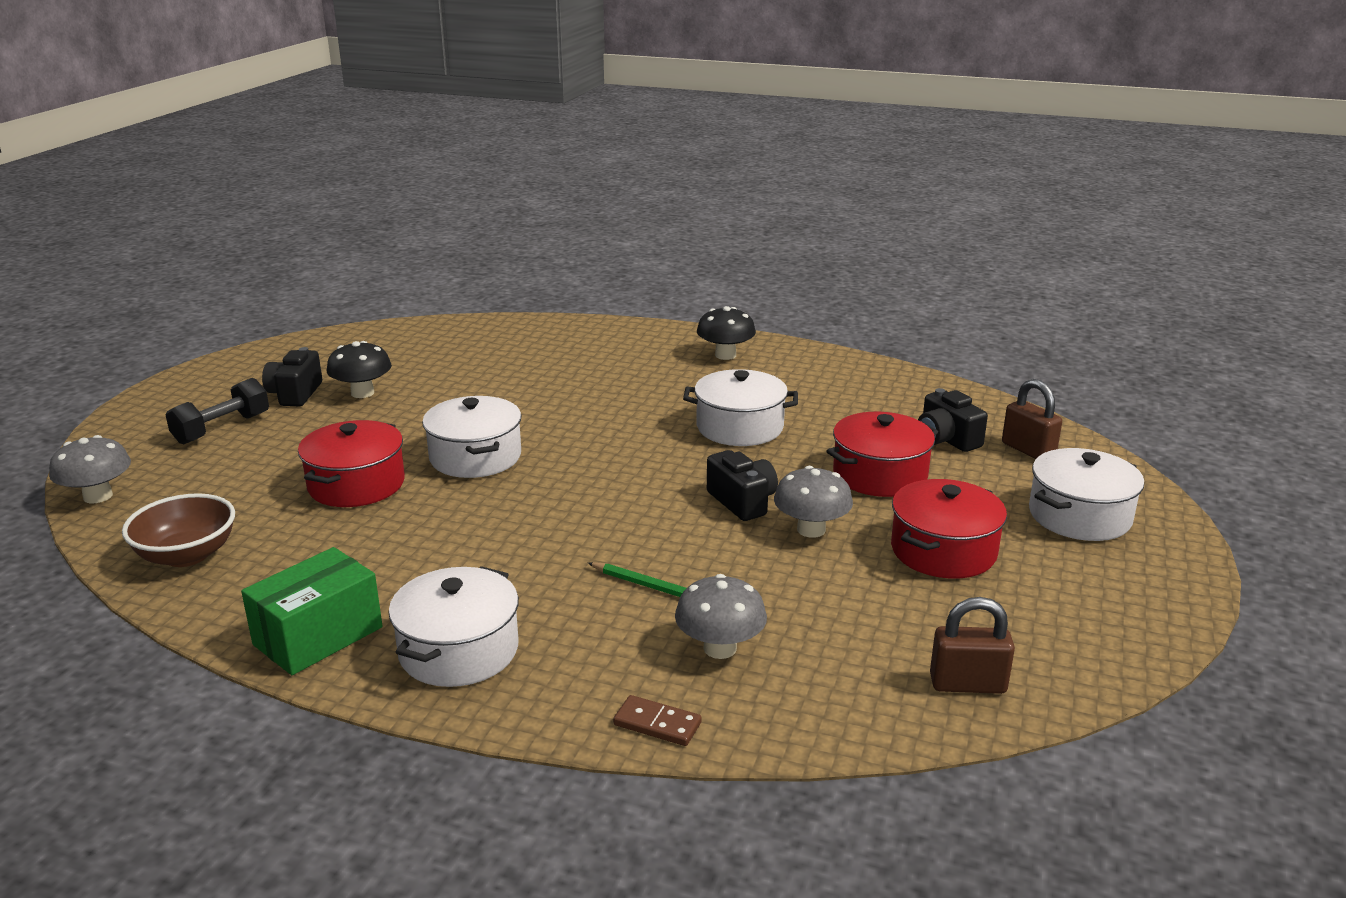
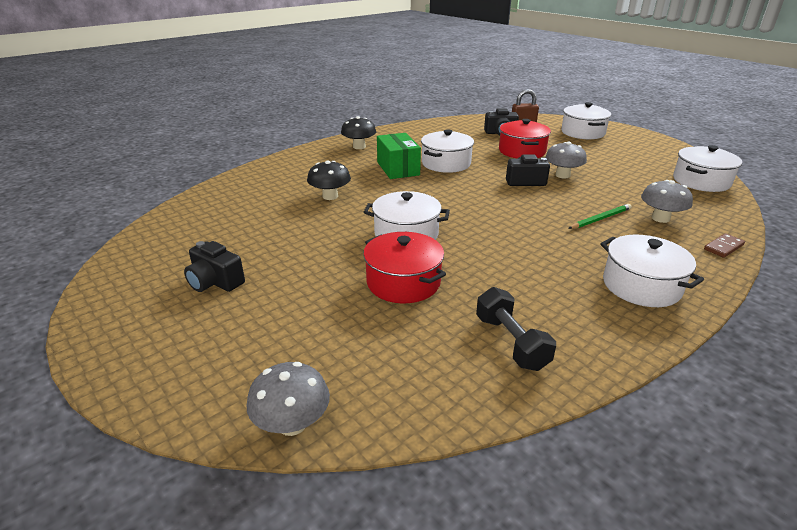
camera: 60 degrees left, 5 degrees up
(187, 555) = (454, 379): brown bowl -> none
(222, 428) = (234, 328): black dumbbell -> black dumbbell (511, 342)
(318, 636) = (606, 333): green box -> green box (398, 168)
(362, 393) = (255, 254): black mushroom -> black mushroom (330, 196)
(943, 551) = (596, 158): red pot -> none
(967, 684) = (701, 181): brown padlock -> white pot

